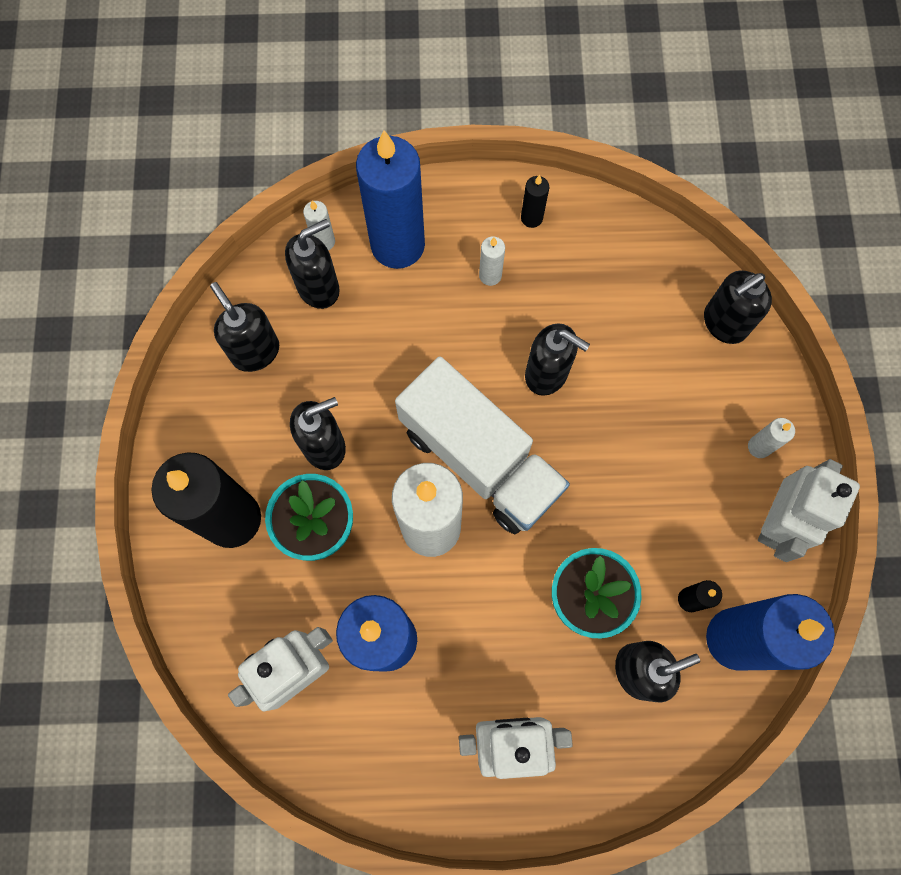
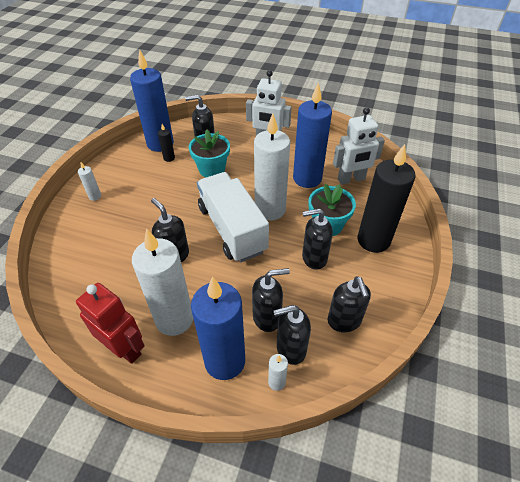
camera: 160 degrees left, 25 degrees down
(490, 275) = (174, 319): white candle -> white candle, size x2.41
(531, 218) = (125, 348): black candle -> red robot
(724, 323) = (63, 250): black soap dispenser -> black soap dispenser (267, 317)
(776, 522) = (112, 170): white robot -> none

